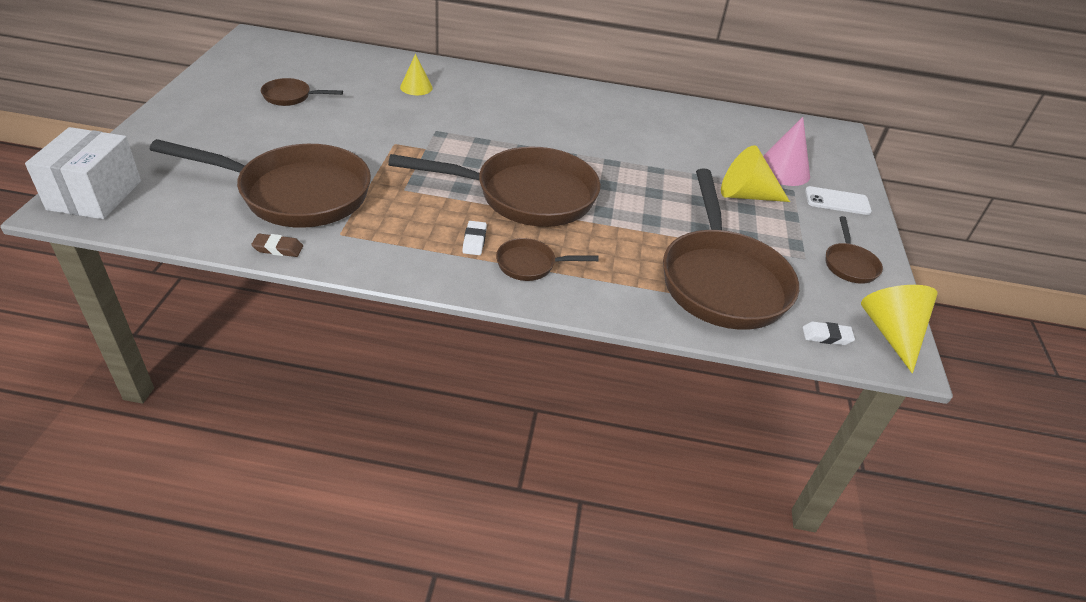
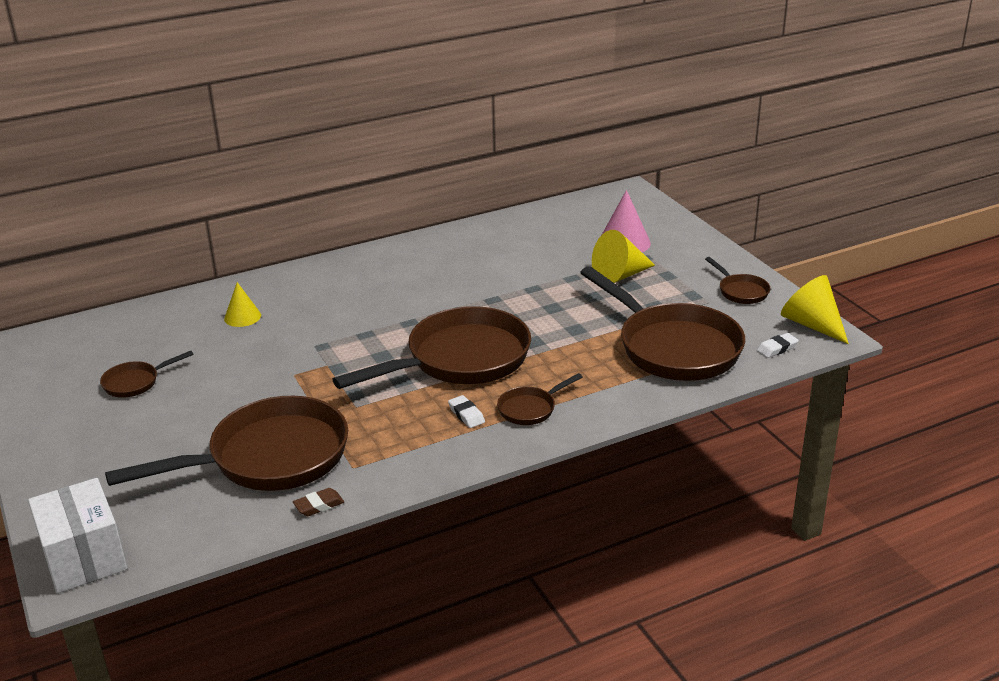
camera: 30 degrees left, 10 degrees down
(837, 201) = (686, 248): white phone -> none

